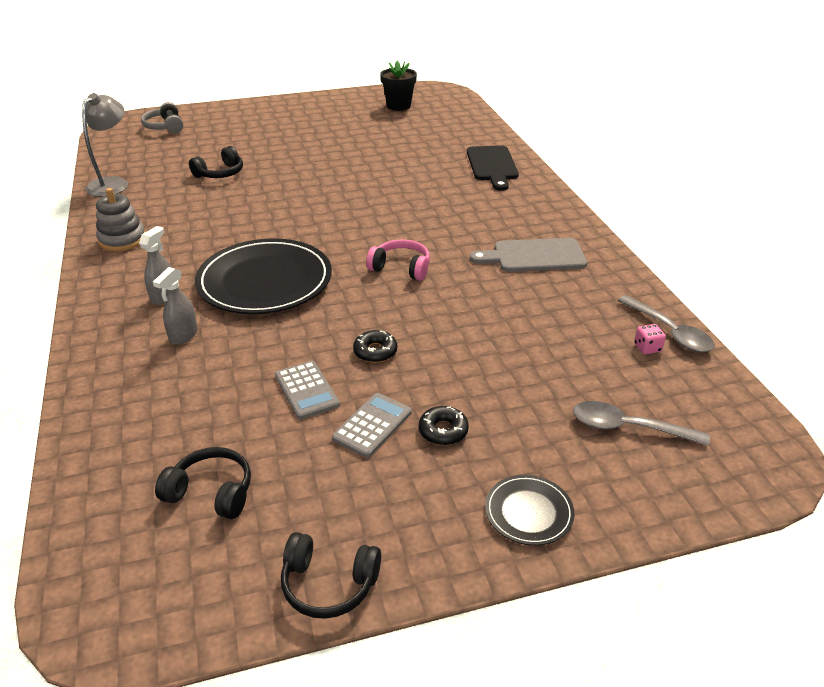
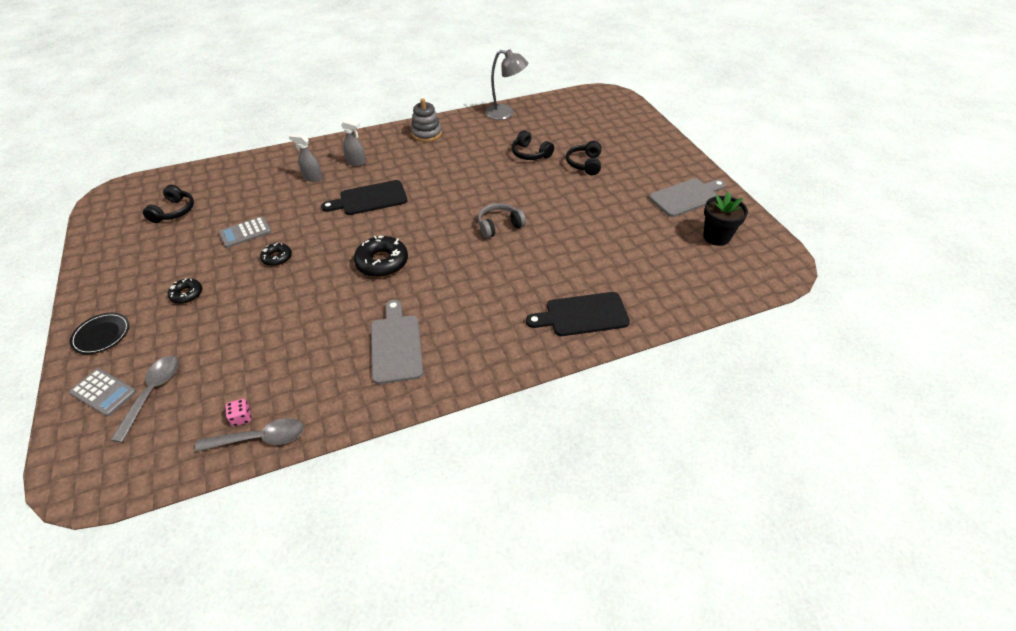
camera: 85 degrees right, 10 degrees up
(165, 127) = (609, 114): grey headphones -> grey headphones (499, 226)
(265, 281) = (370, 199): black plate -> black cutting board
(328, 584) = (94, 258): black headphones -> black headphones (585, 164)
(337, 109) = (686, 197): none -> grey cutting board
(372, 425) = (203, 263): grey calculator -> grey calculator (103, 392)
(401, 268) = (382, 262): pink headphones -> black donut
(670, 332) = (260, 438): grey spoon -> grey spoon turned 150 degrees counterclockwise

